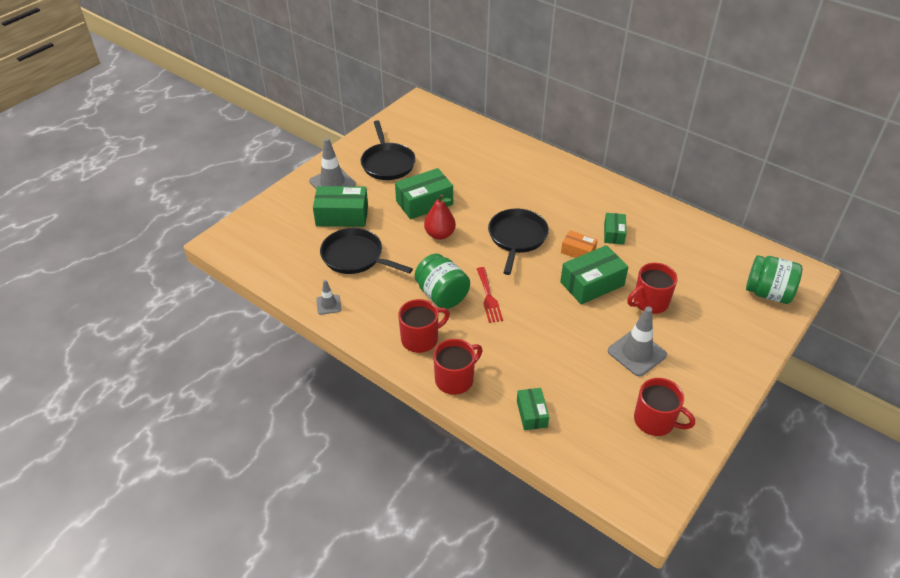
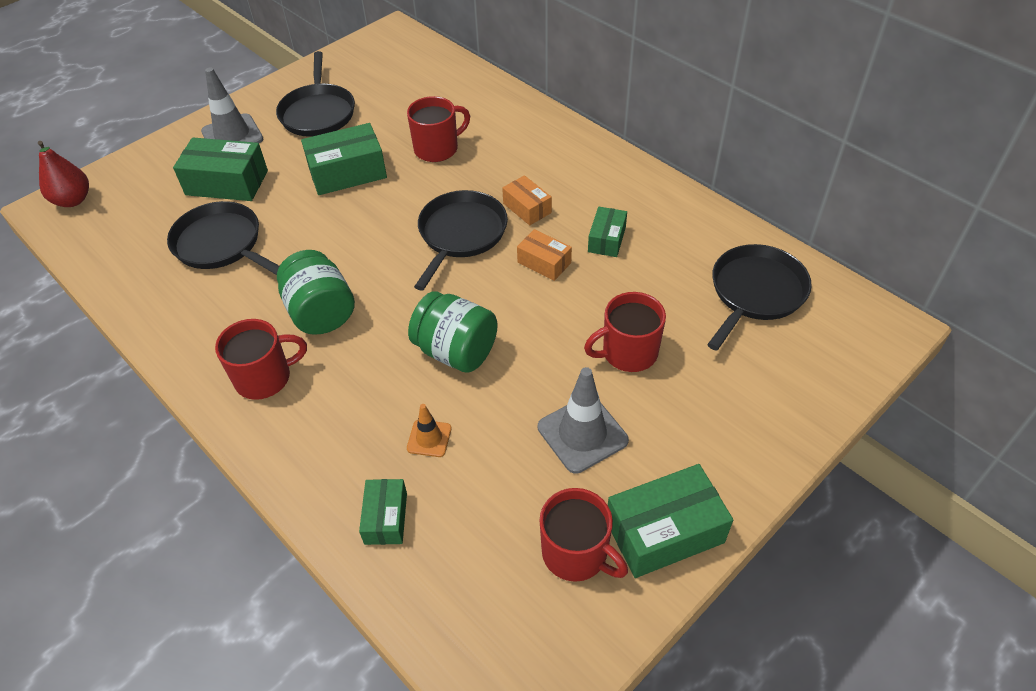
camera: 10 degrees right, 5 degrees up
(328, 304) = (156, 312): grey traffic cone -> none
(440, 234) = (351, 221): red pear -> red pear (73, 200)
(455, 379) = (291, 447): red mug -> red mug (437, 149)
(488, 297) = (387, 322): red fork -> none
(542, 365) = (429, 438): none -> orange traffic cone
(555, 217) = (527, 208): none -> orange box
(592, 284) = (548, 315): green box -> green box (664, 531)
(717, 259) = (755, 292): none -> black pan
(768, 293) = (821, 355): green jar -> green jar (456, 351)

